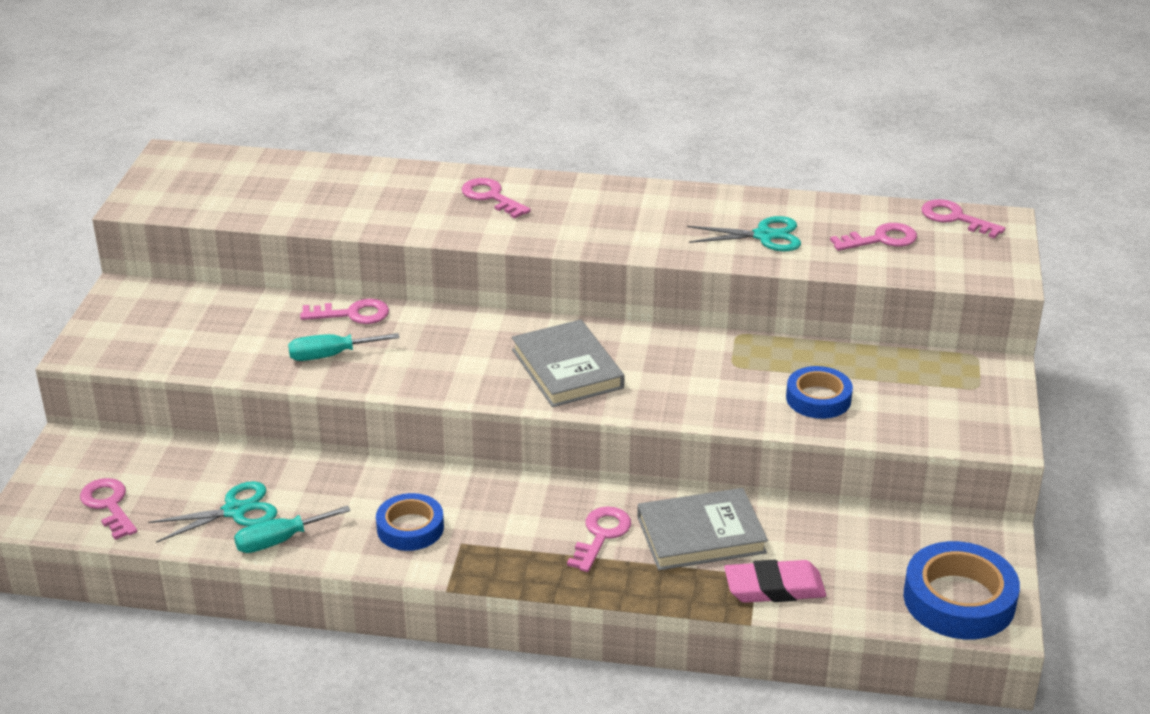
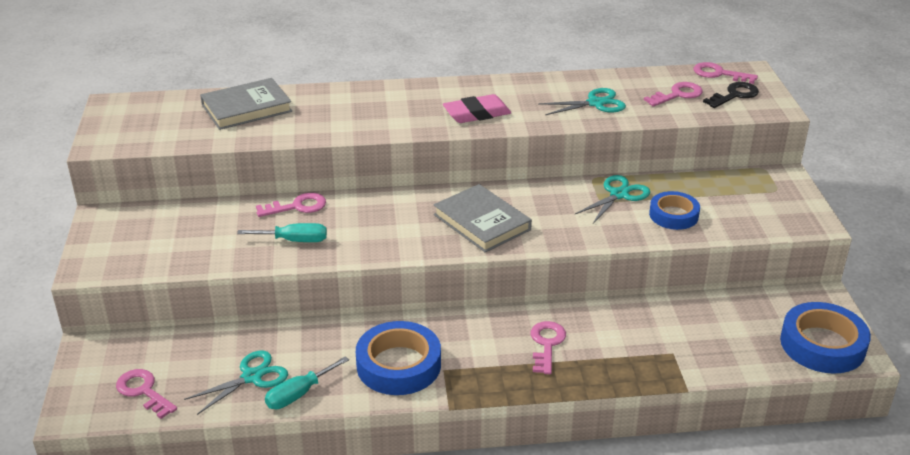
camera: 15 degrees left, 0 degrees up
(330, 355) = (294, 240): turquoise screwdriver -> turquoise screwdriver turned 150 degrees counterclockwise
(410, 528) = (398, 365): blue tape -> blue tape, size x1.57
(491, 197) = (381, 102): pink key -> none
(701, 534) = (619, 330): grey book -> grey book (246, 108)
(761, 361) = (619, 194): none -> turquoise scissors
(774, 587) = (691, 360): pink eraser -> pink eraser (477, 113)
(959, 251) = (734, 95): none -> black key

